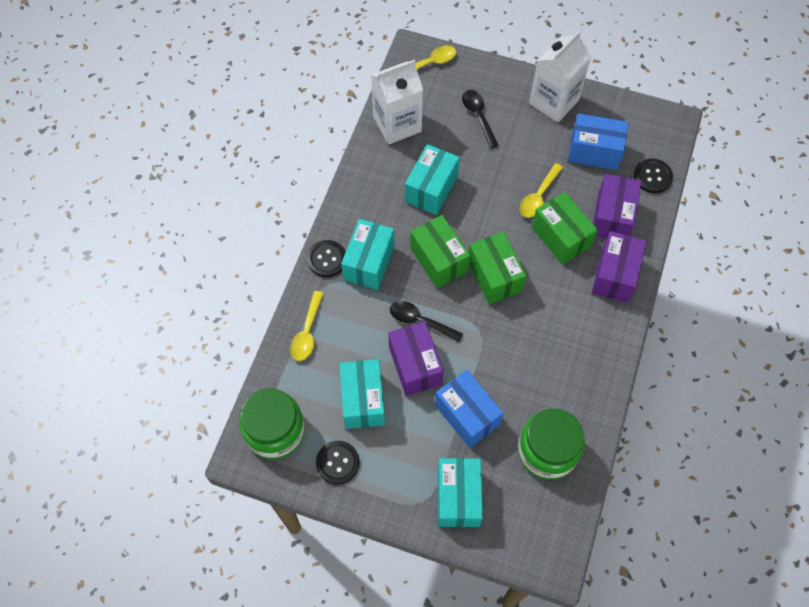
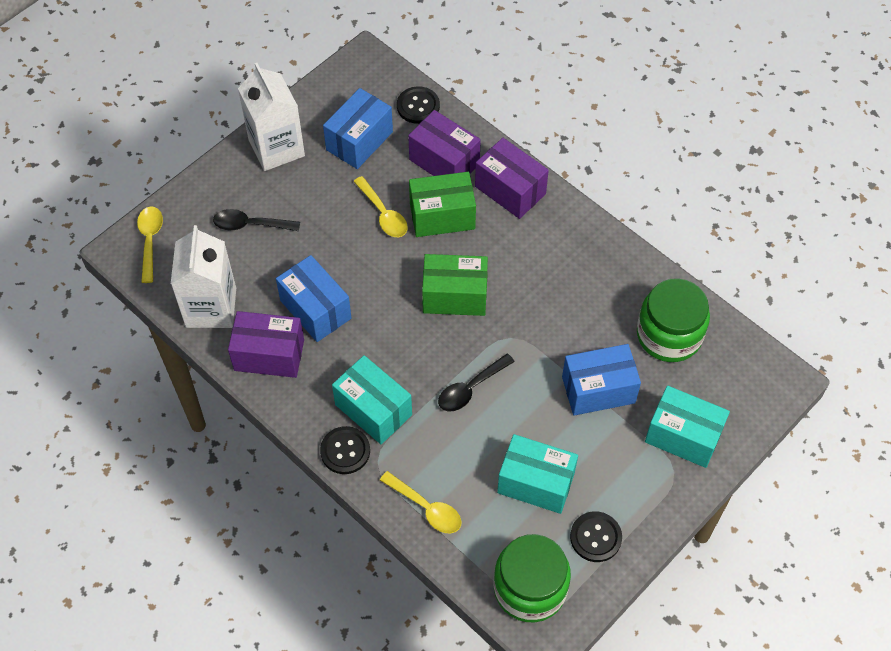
camera: 65 degrees left, 5 degrees down
(415, 365) = (520, 415): purple box -> purple box (269, 355)
(431, 189) = (315, 309): turquoise box -> blue box
(439, 260) = (407, 339): green box -> none

